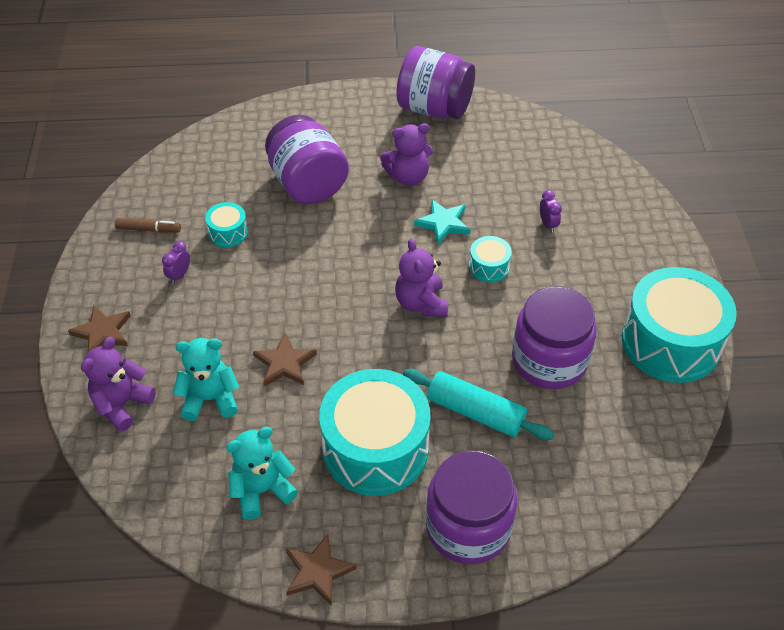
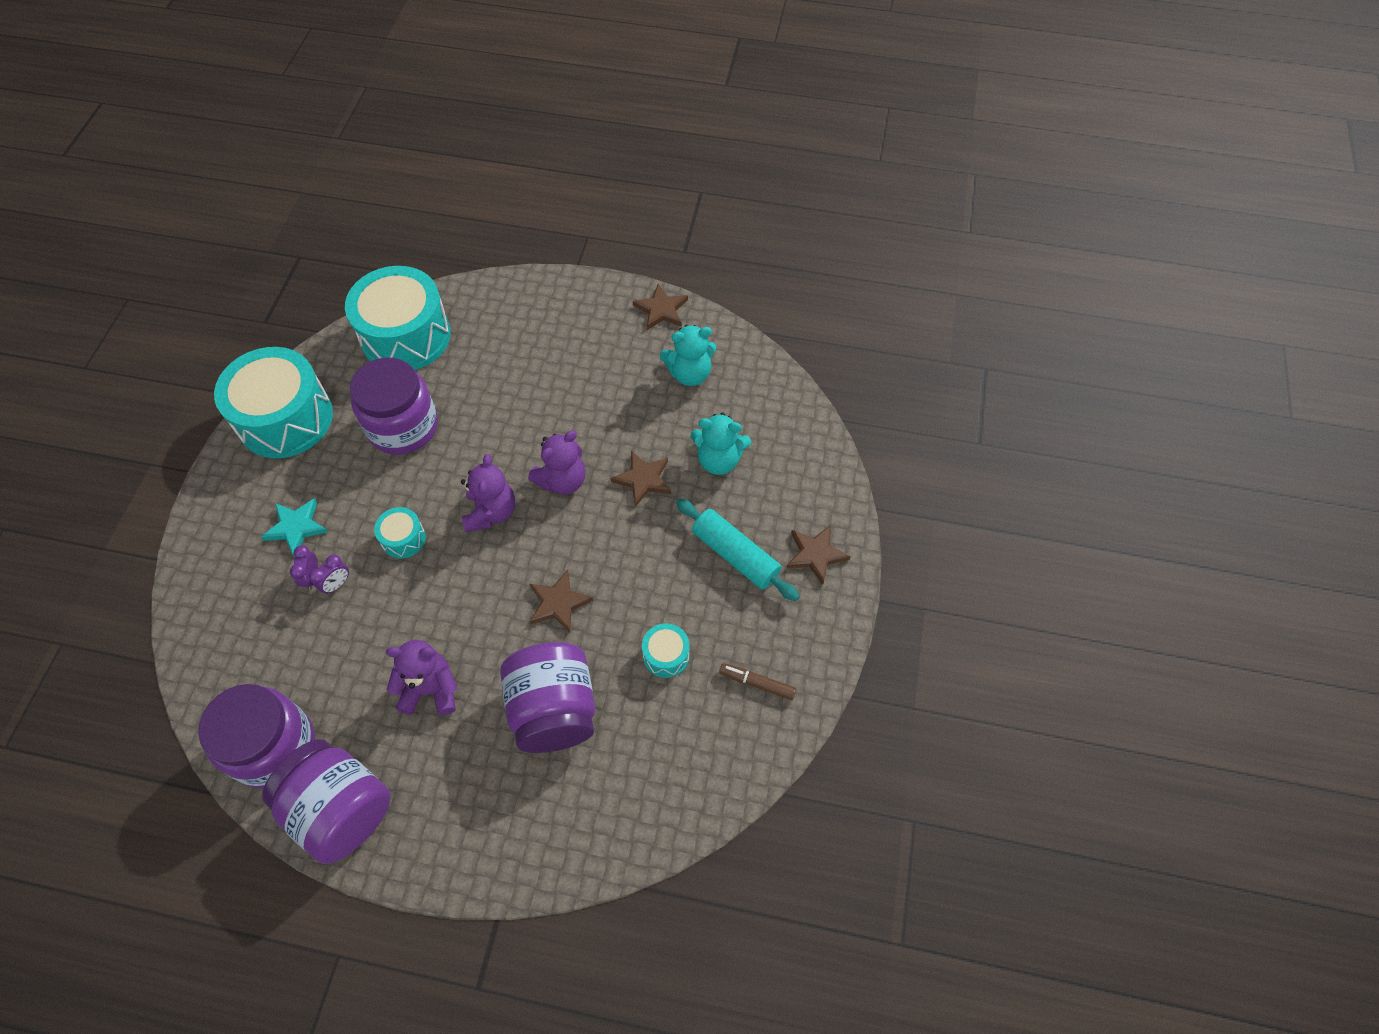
camera: 165 degrees left, 10 degrees up
(122, 404) = (799, 473): purple teddy bear -> purple teddy bear (562, 480)
(179, 275) = (729, 607): purple clock -> purple clock (337, 584)
(330, 249) = (558, 603): none -> brown star
(375, 448) = (587, 385): turquoise drum -> turquoise drum (406, 336)
(443, 223) = (422, 608): turquoise star -> turquoise star (296, 527)
(468, 527) = (539, 314): purple jar -> purple jar (274, 747)
(475, 412) = (491, 396): turquoise rolling pin -> turquoise rolling pin (735, 555)

